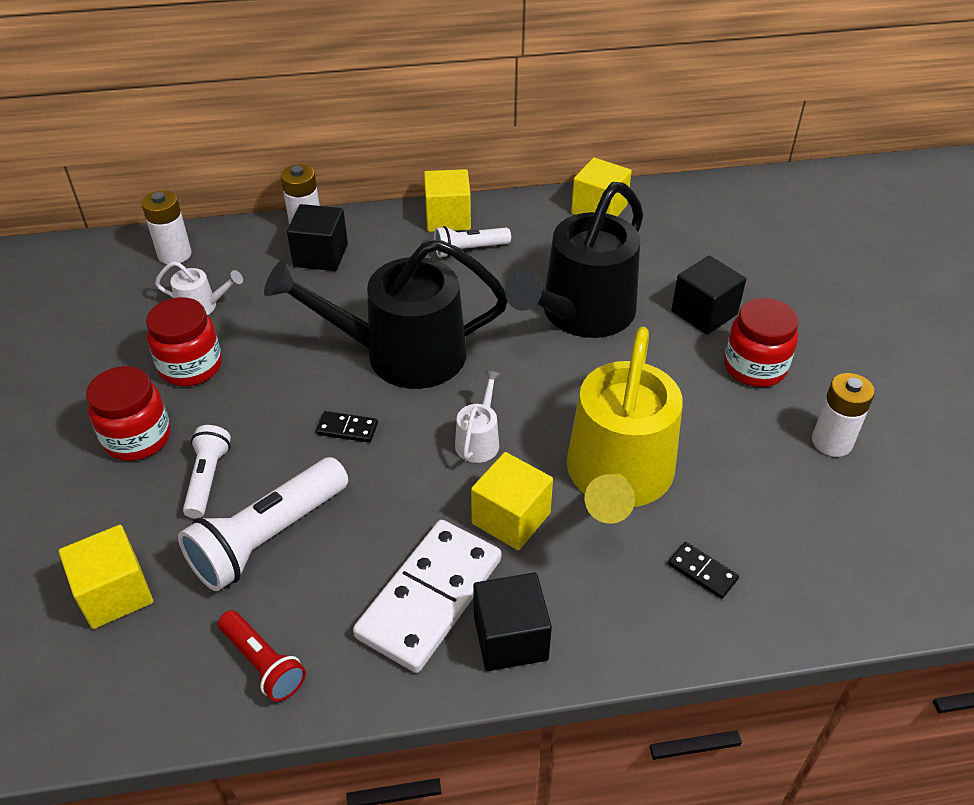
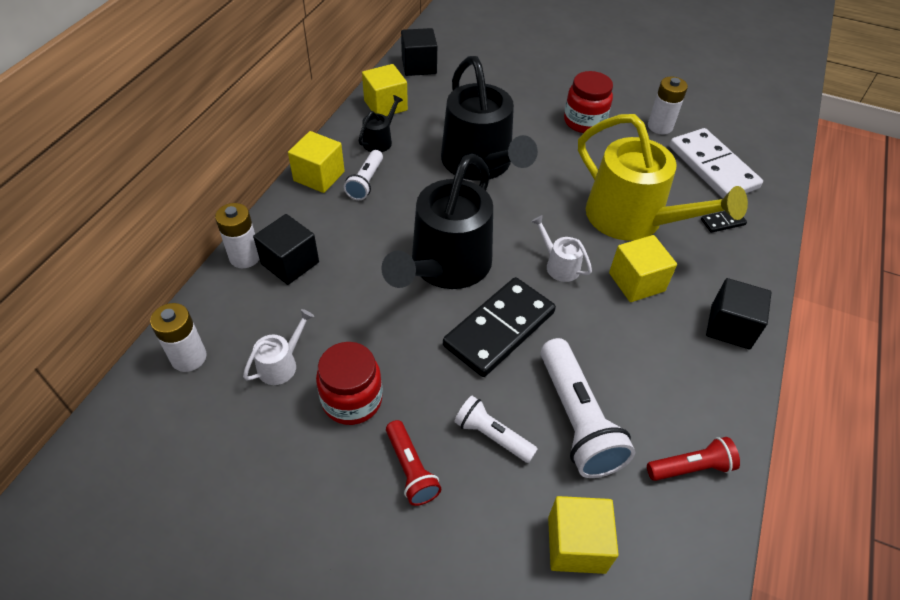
camera: 60 degrees left, 5 degrees up
(137, 438) = (411, 469): red jar -> red flashlight
(347, 429) = (499, 329): black domino -> black domino, size x2.37
(429, 597) = (679, 351): white domino -> white domino (712, 167)
(540, 230) = (379, 140): none -> black watering can
(704, 313) = (523, 115): black cube -> black cube (419, 66)

